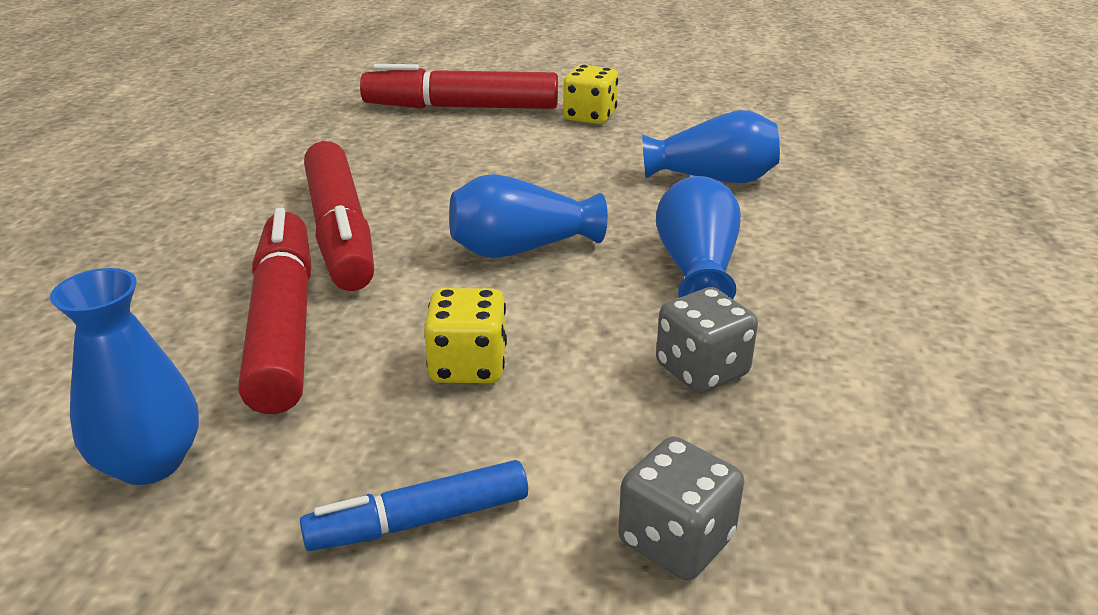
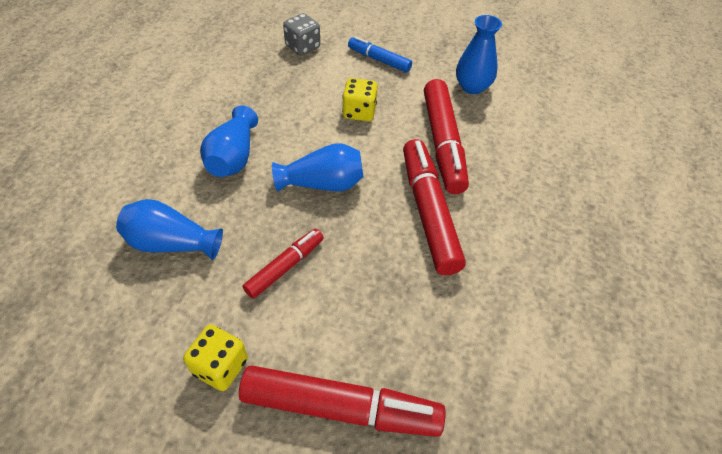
camera: 175 degrees left, 20 degrees up
(419, 521) = (379, 60): blue marker -> blue marker turned 135 degrees counterclockwise
(549, 172) = (285, 267): none -> red marker
(702, 370) = (264, 99): grey dice -> none

